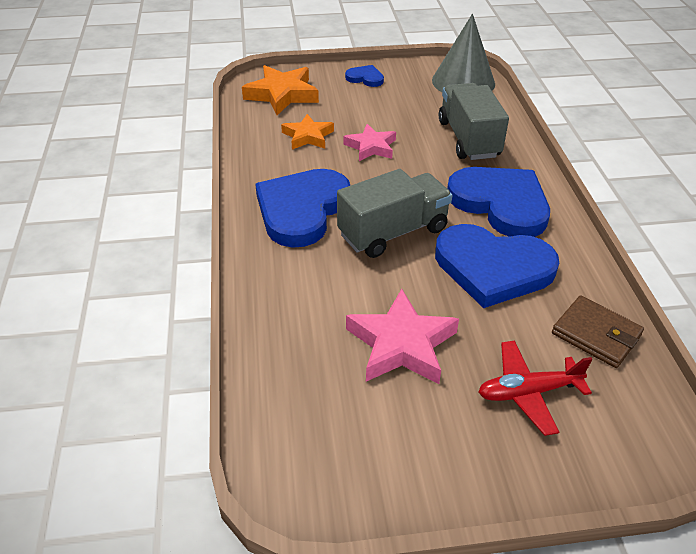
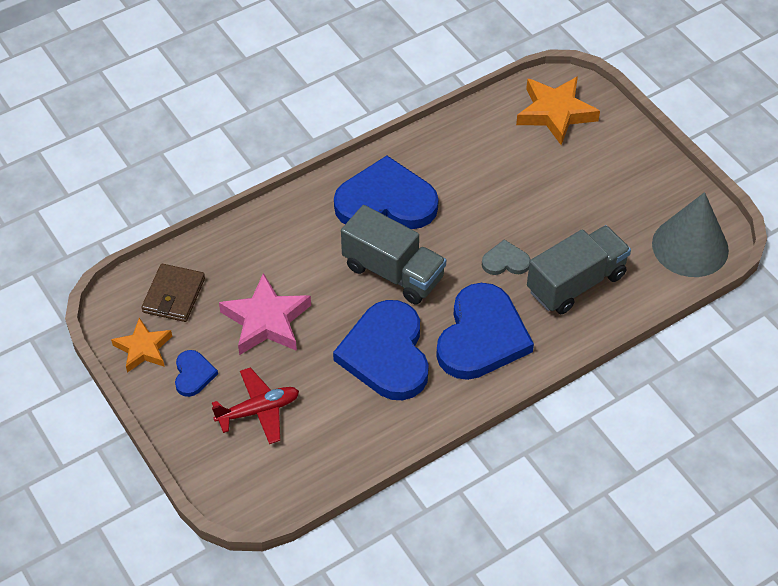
camera: 65 degrees right, 10 degrees up
(308, 136) = (496, 161): orange star -> orange star (143, 348)
(365, 78) = (635, 163): blue heart -> blue heart (193, 374)
(371, 147) = (510, 213): pink star -> none
(422, 165) = (505, 261): none -> grey heart
(528, 392) = (258, 411): red plane -> red plane turned 105 degrees clockwise
(596, 334) = (343, 442): brown wallet -> brown wallet (174, 295)

